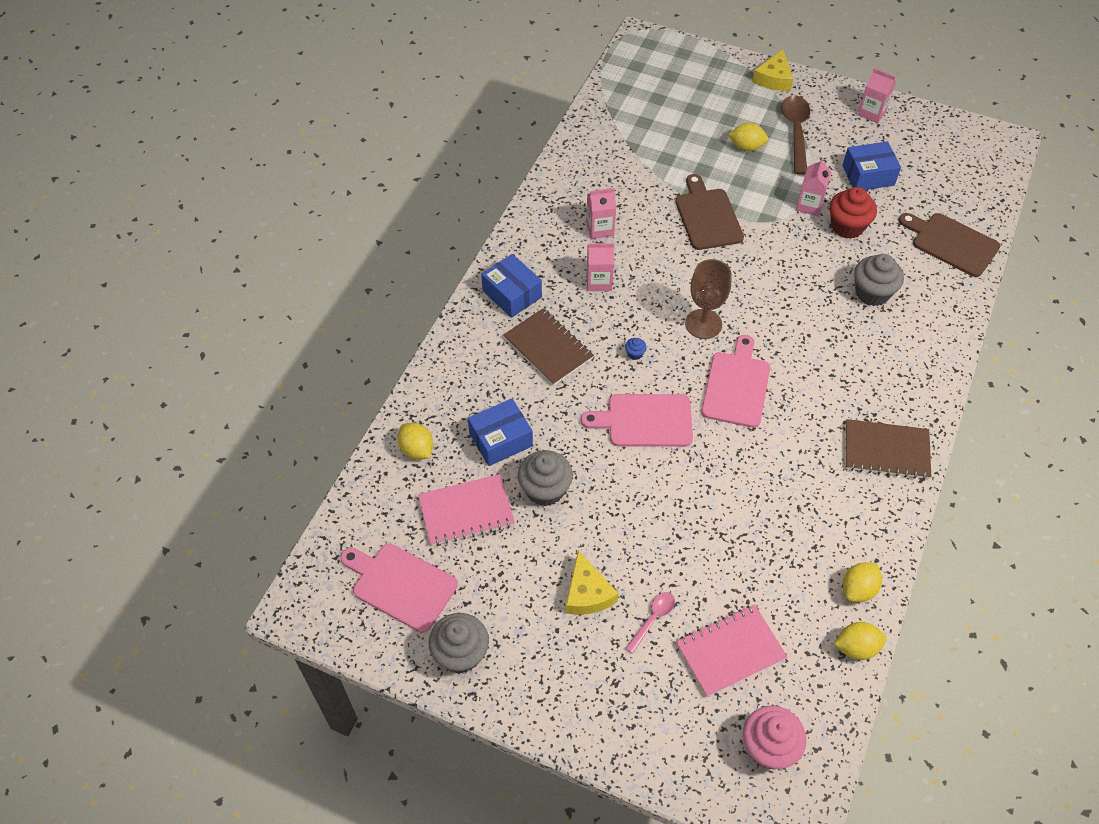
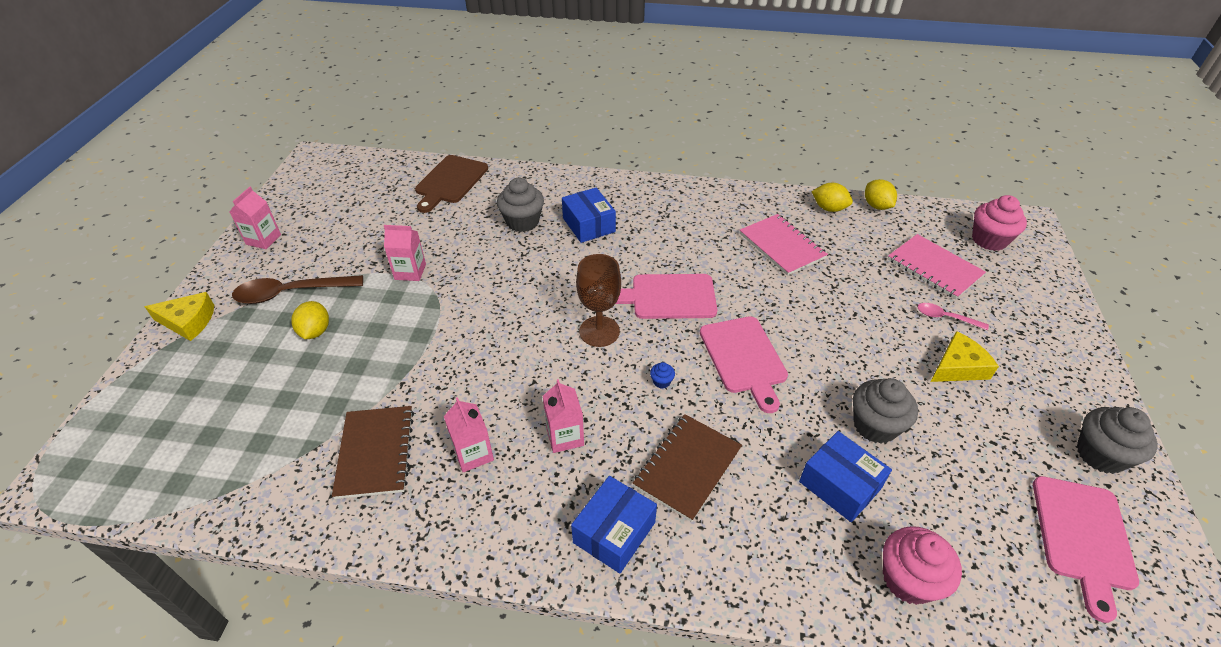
camera: 105 degrees left, 10 degrees down
(417, 449) = (908, 579): yellow lemon -> pink cupcake
(466, 511) = (950, 495): pink notebook -> pink notebook (781, 246)
(707, 216) = (437, 350): brown cutting board -> none
(847, 226) = (438, 243): red cupcake -> none
(868, 175) = (362, 235): blue box -> blue box (589, 225)
(886, 451) = (694, 203): brown notebook -> brown notebook (375, 453)

